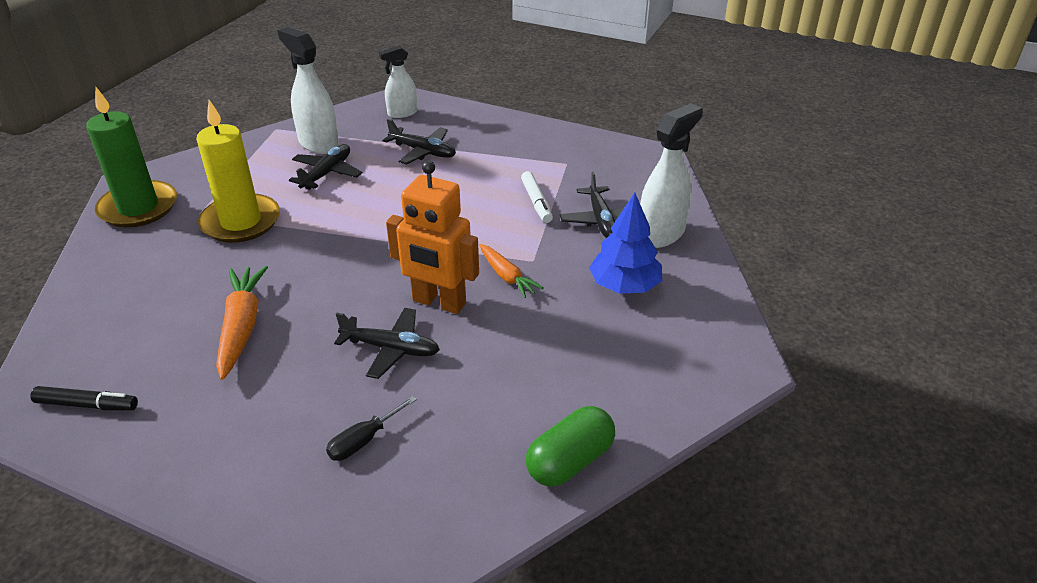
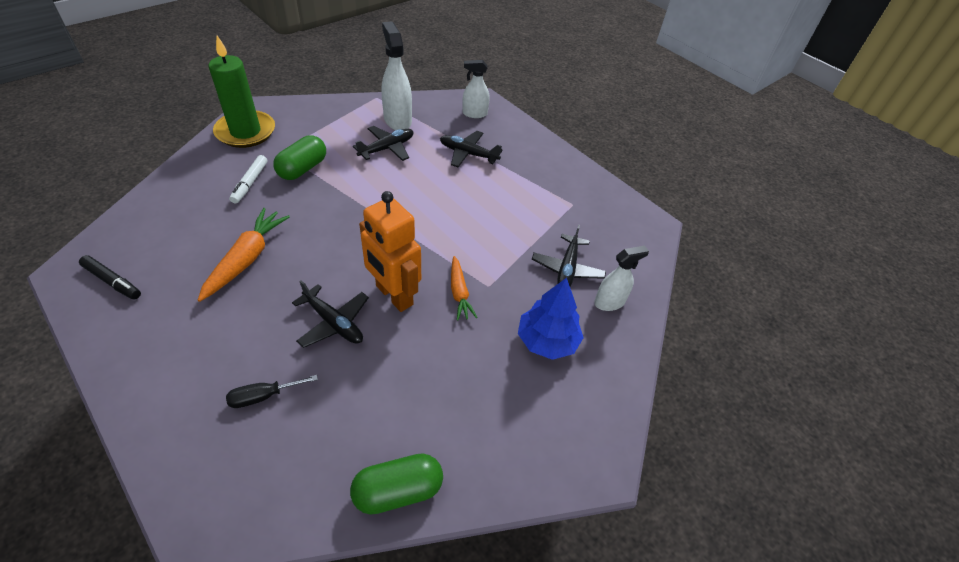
camera: 20 degrees right, 10 degrees up
(241, 222) = (303, 169): yellow candle -> green capsule
(423, 152) = (468, 154): black plane -> black plane turned 150 degrees clockwise
(536, 202) = (526, 232): white marker -> white marker (250, 183)
(661, 234) = (609, 302): white spray bottle -> white spray bottle, size x0.63

